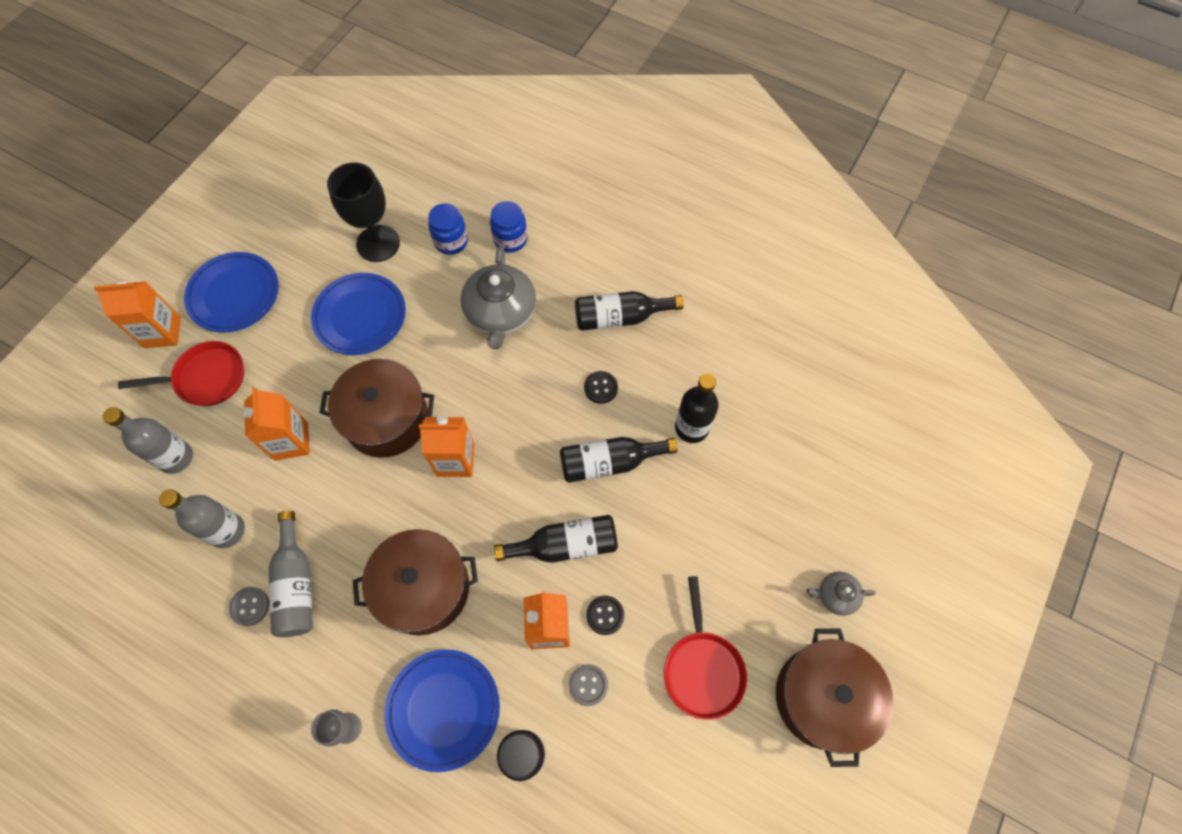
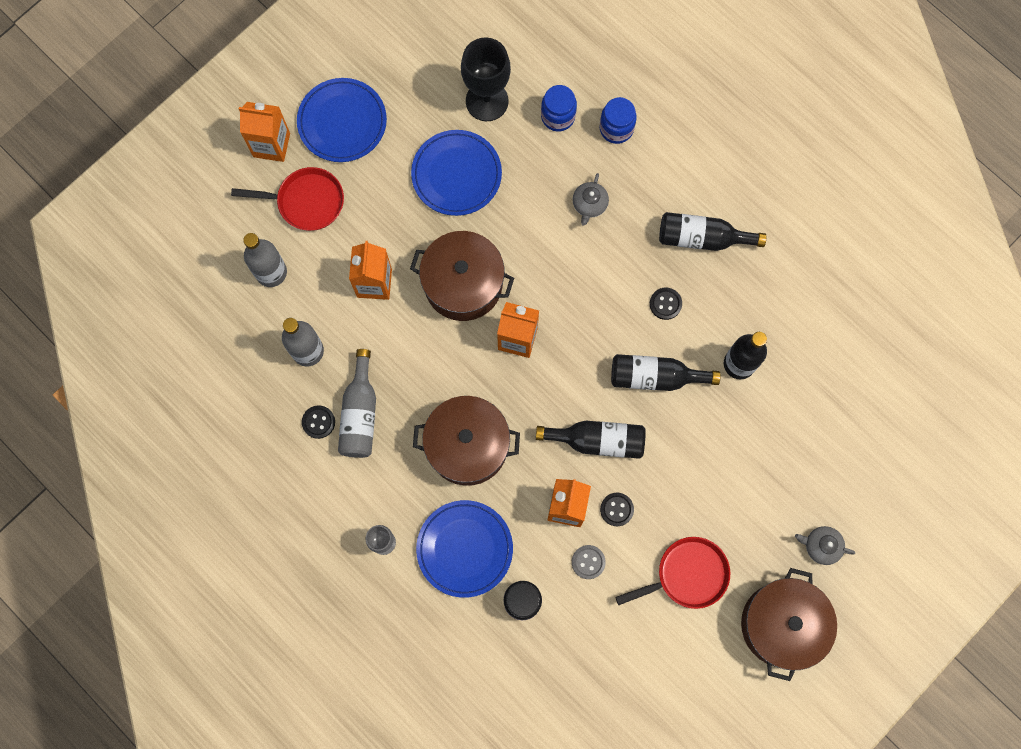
camera: 15 degrees right, 10 degrees up
(250, 606) = (318, 422): grey button -> black button
(500, 312) = (589, 204): grey teapot -> grey teapot, size x0.50
(702, 668) = (687, 575): red pan -> red pan turned 120 degrees counterclockwise

